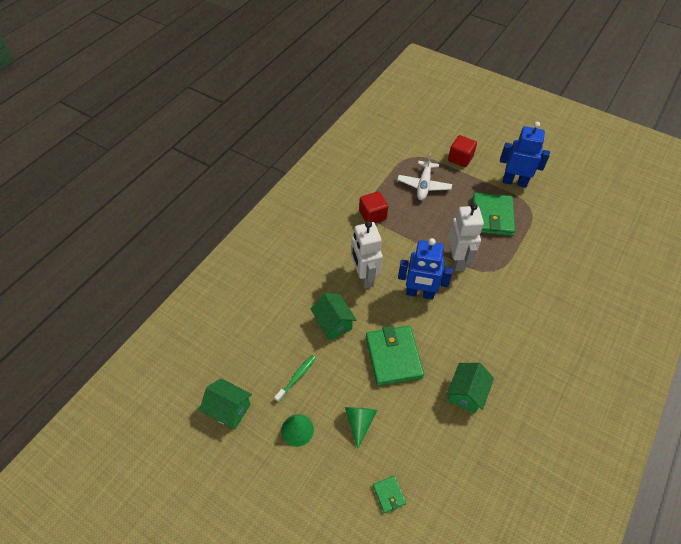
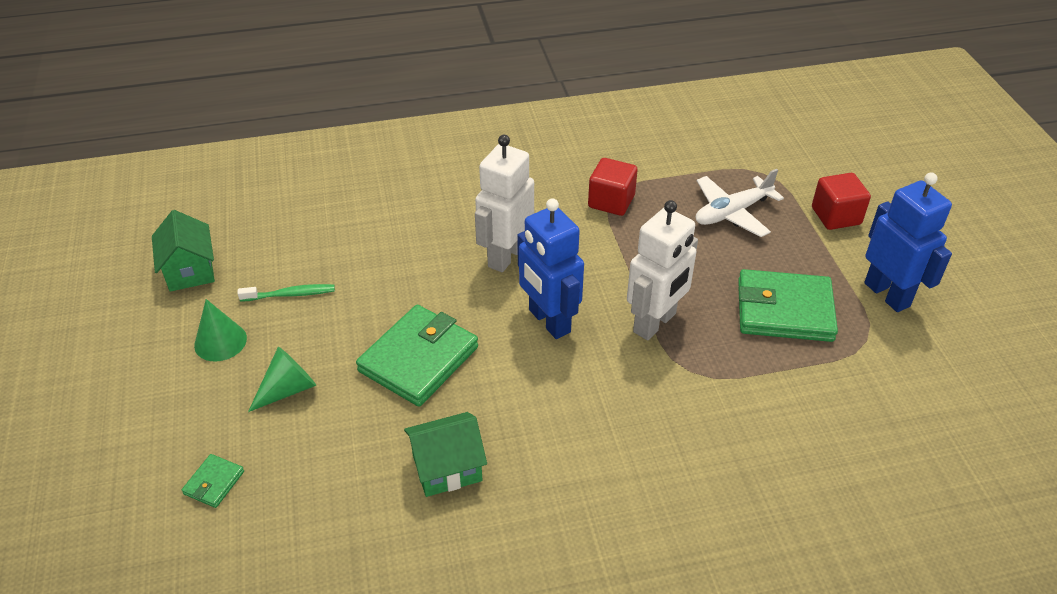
camera: 45 degrees right, 10 degrees down
(333, 323) = (402, 275): green house -> none
(492, 216) = (784, 310): green wallet -> green wallet turned 45 degrees clockwise

